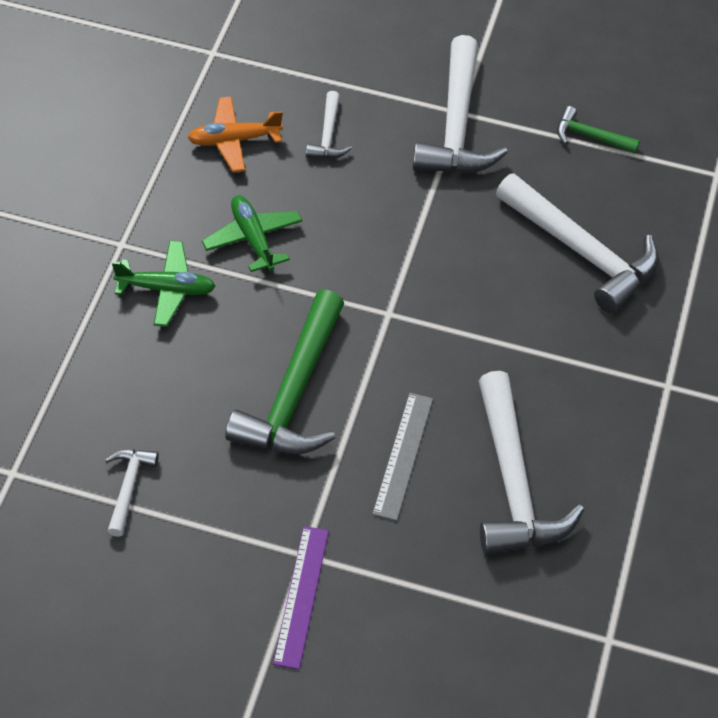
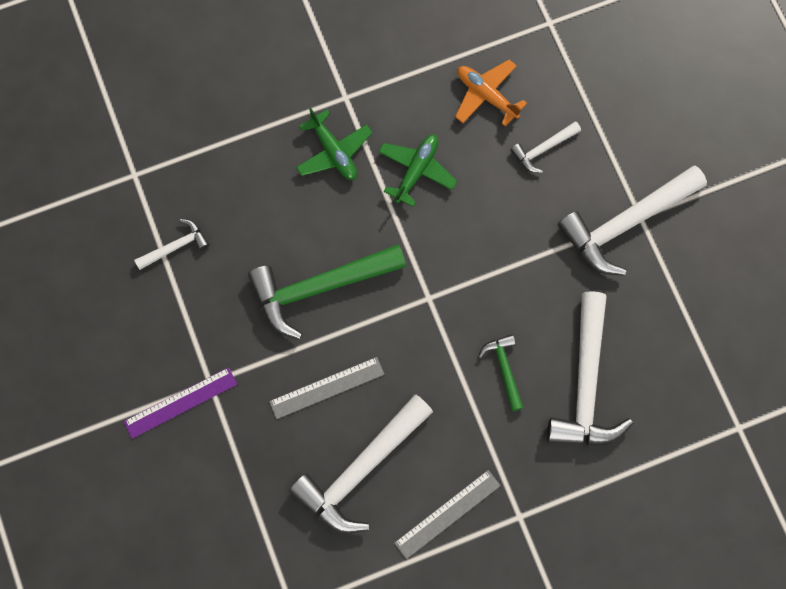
camera: 55 degrees right, 20 degrees up
(590, 136) = (696, 318): green hammer -> green hammer (504, 369)
(618, 441) = (447, 514): none -> grey ruler

